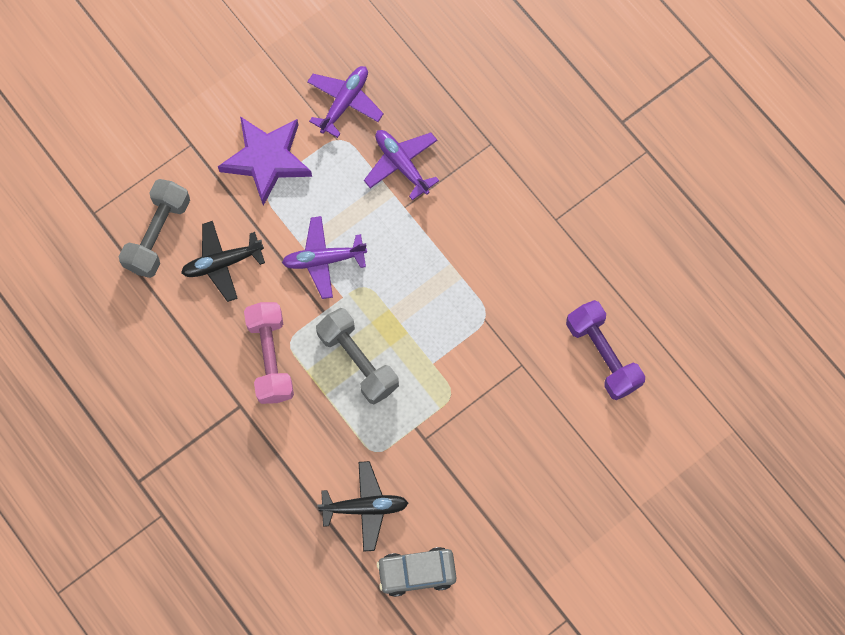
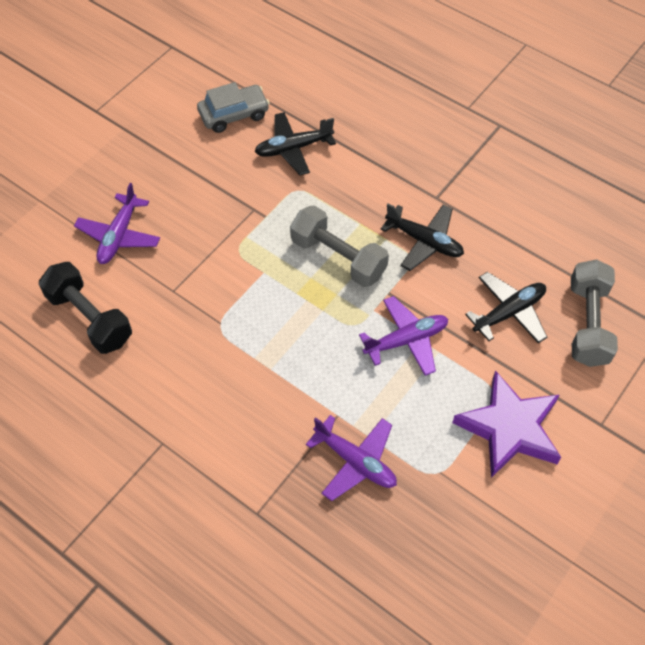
camera: 165 degrees right, 15 degrees down
(271, 358) = (424, 241): pink dumbbell -> black plane
(344, 102) = (447, 519): purple plane -> purple plane (119, 236)
(602, 355) = (90, 318): purple dumbbell -> black dumbbell

